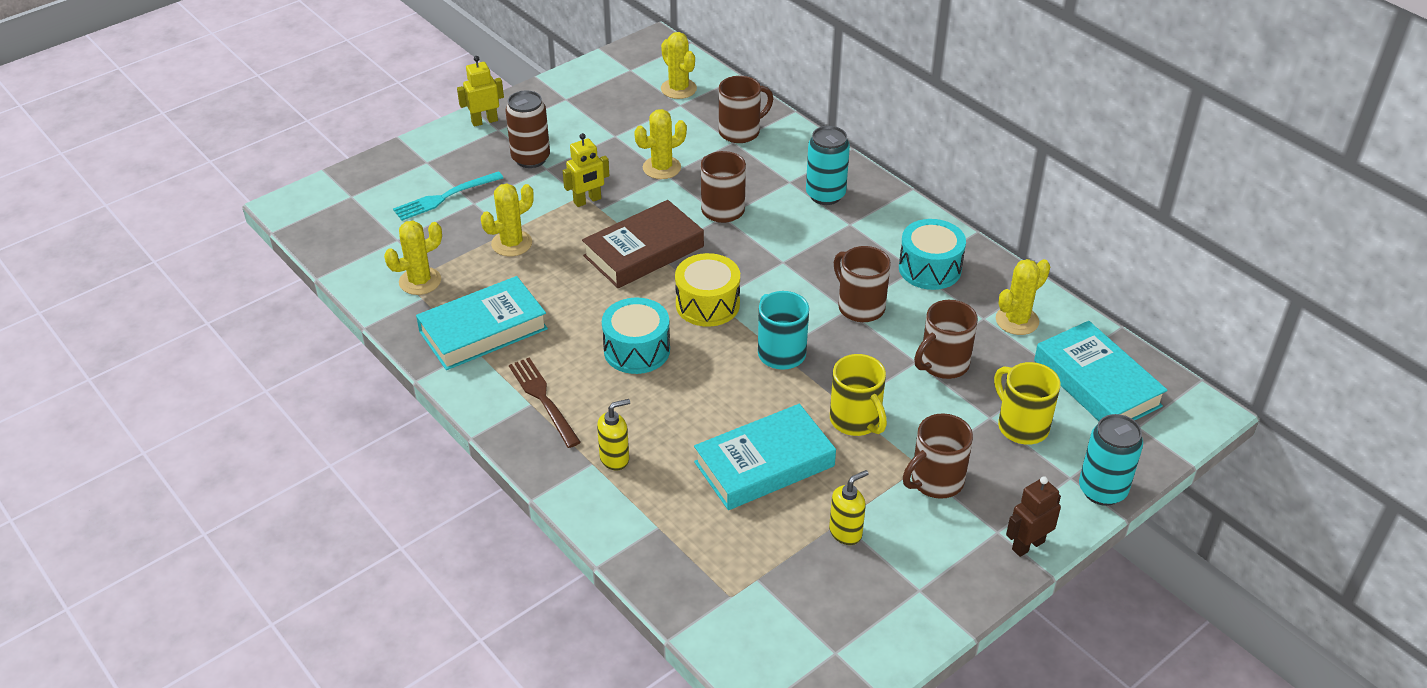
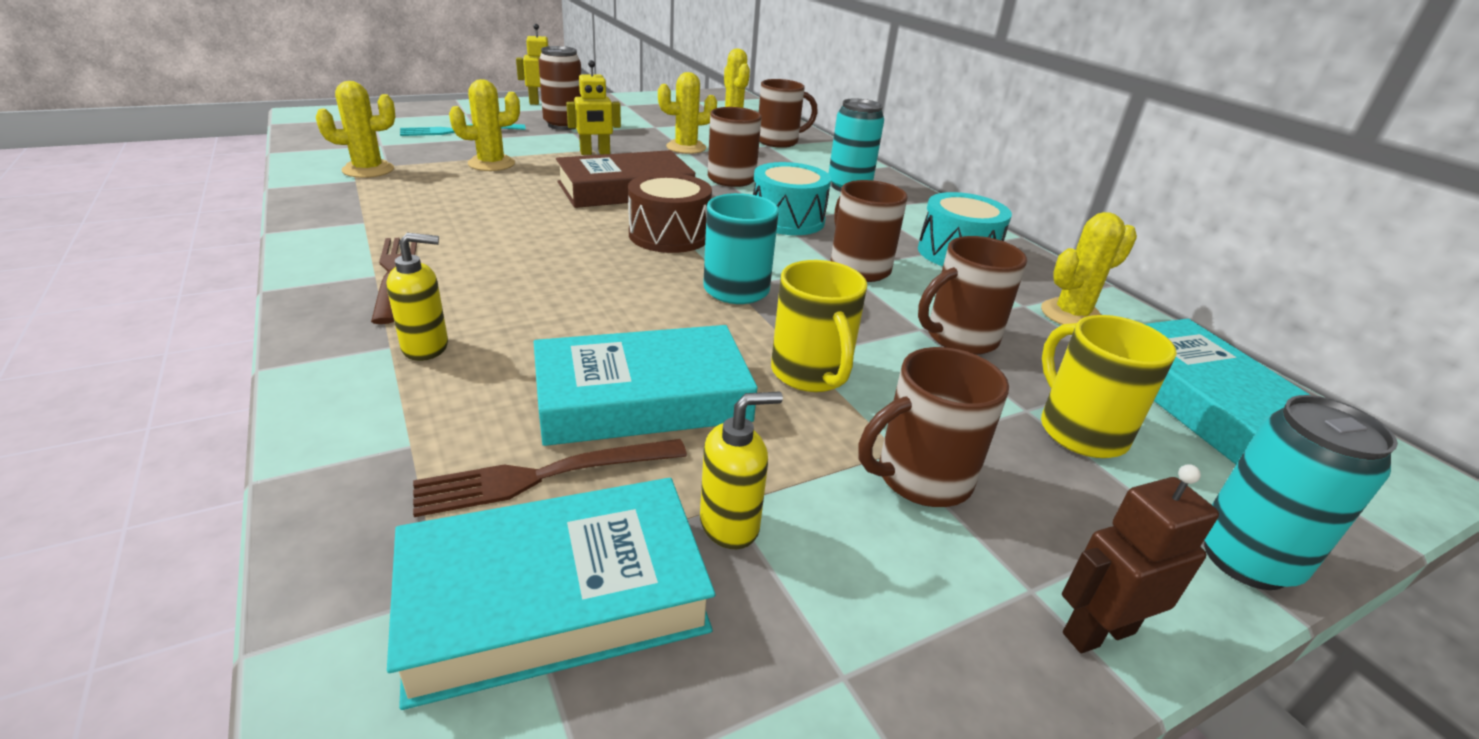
camera: 10 degrees right, 10 degrees down
(483, 330) = (391, 210): turquoise book -> turquoise book (555, 597)
(637, 350) = (553, 255): turquoise drum -> turquoise drum (787, 220)
(707, 304) = (669, 235): yellow drum -> brown drum
(739, 528) = (542, 477): none -> brown fork

